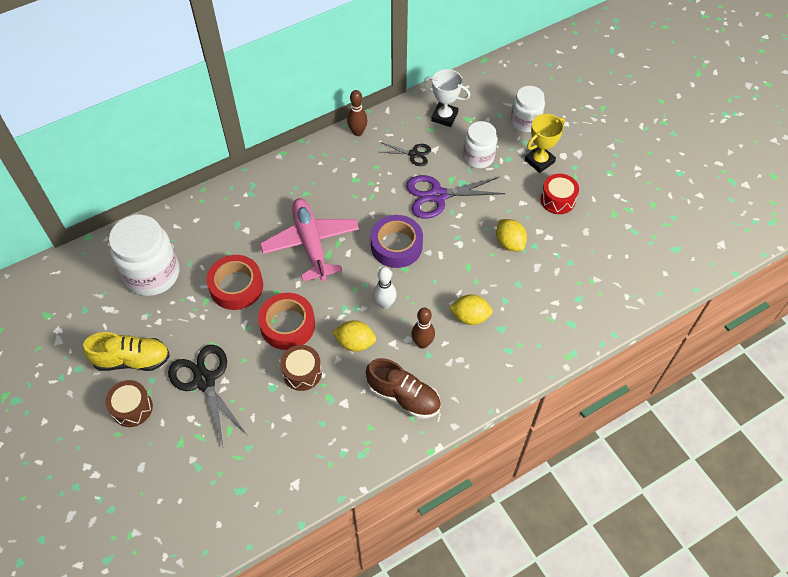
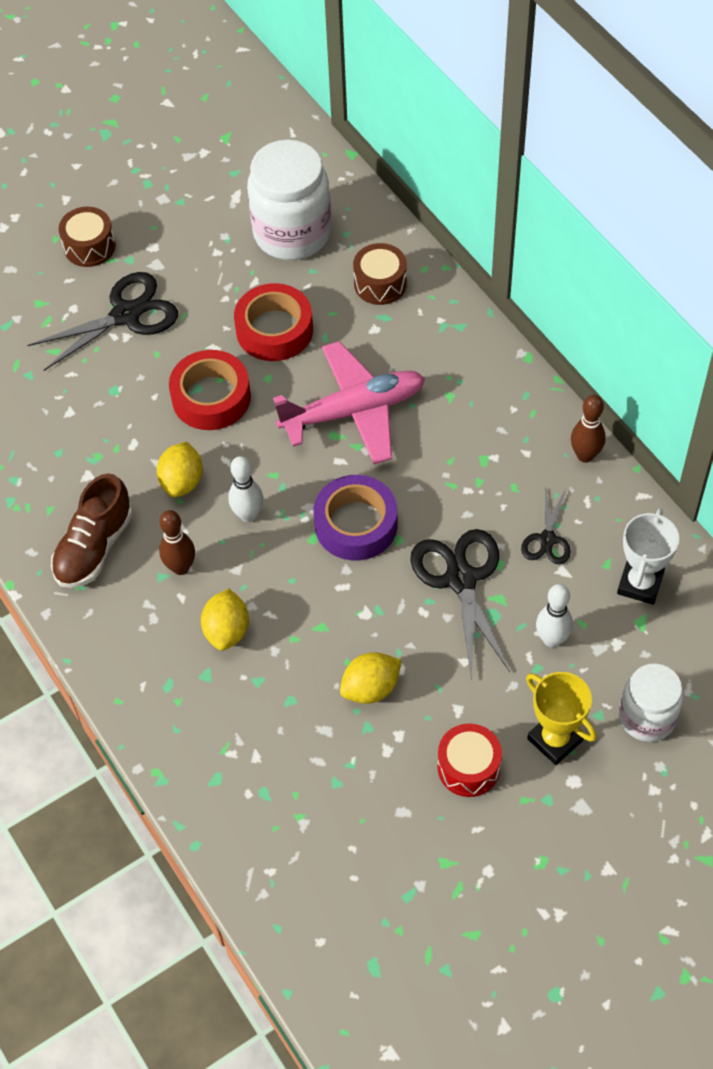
camera: 90 degrees right, 0 degrees up
(132, 360) = (158, 234): yellow shoe -> none
(302, 372) = (135, 422): brown drum -> brown drum (380, 284)
(438, 196) = (461, 579): purple scissors -> black scissors
(478, 157) = (552, 639): white jar -> white bowling pin

